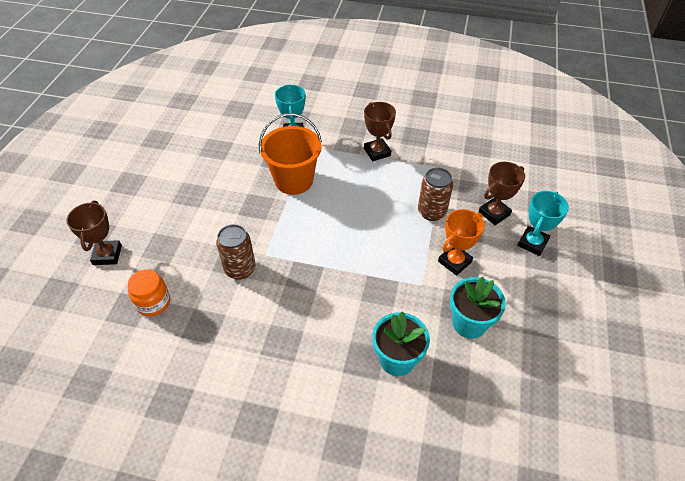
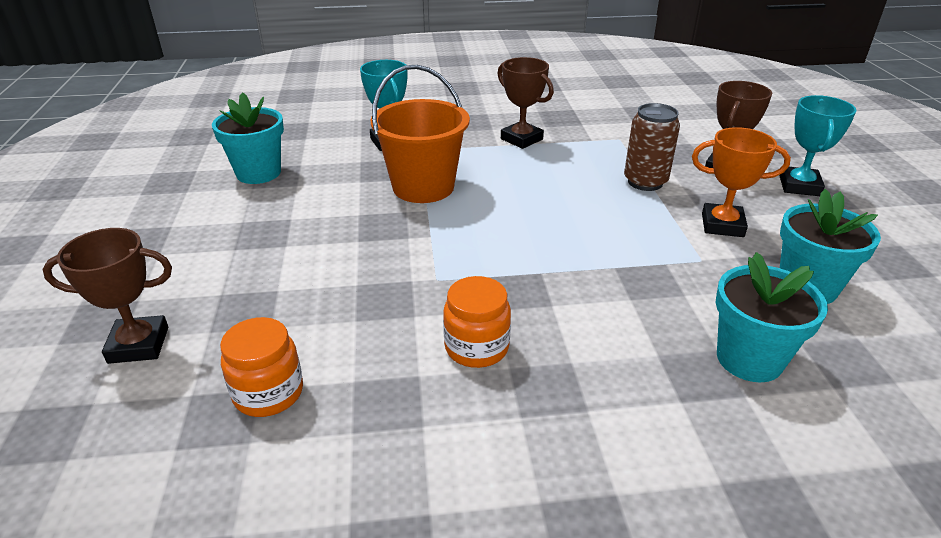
camera: 20 degrees left, 15 degrees down
(107, 255) = (138, 345): brown trophy -> brown trophy turned 75 degrees counterclockwise
(207, 144) = (258, 173): none -> turquoise flower pot
(240, 269) = (406, 306): brown can -> none
(261, 306) = (476, 347): none -> orange jar
(454, 261) = (722, 225): orange trophy -> orange trophy turned 75 degrees clockwise

